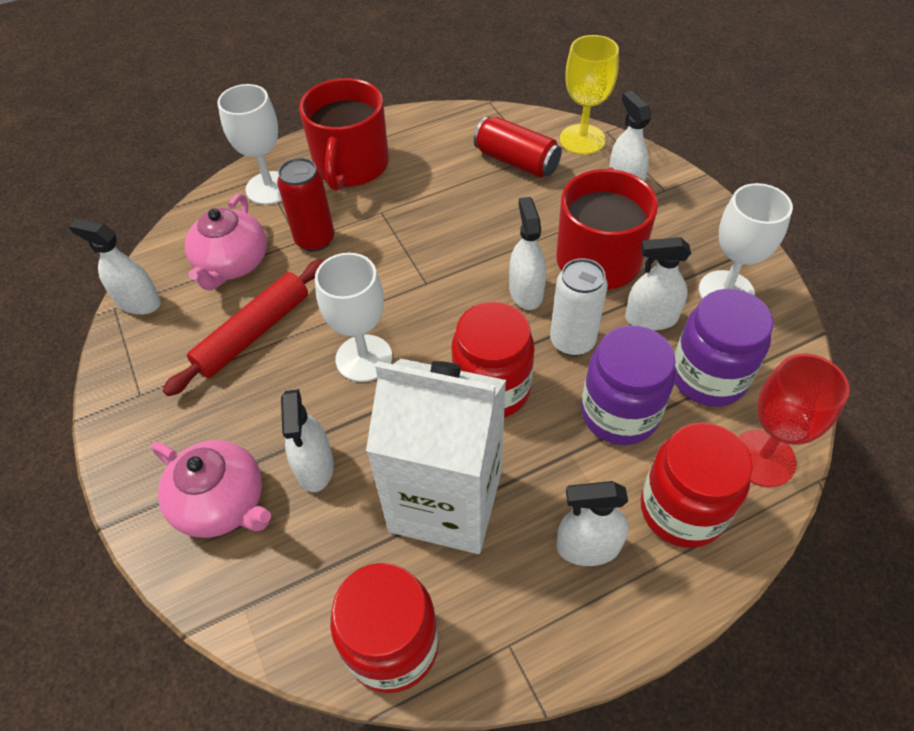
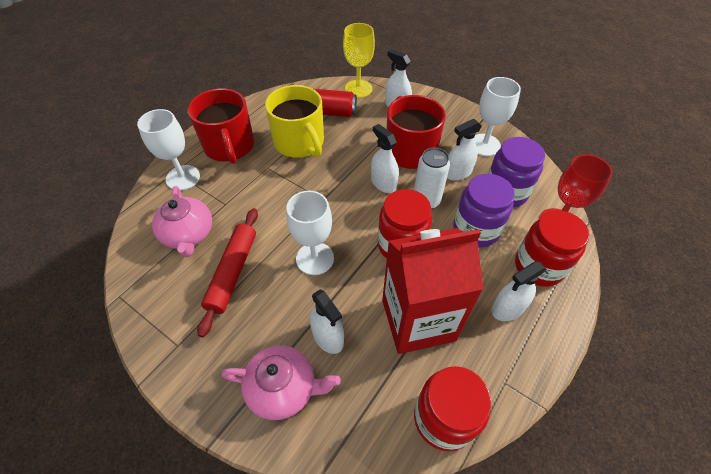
camera: 30 degrees left, 0 degrees up
(138, 302) = (135, 285): white spray bottle -> none
(315, 240) = (235, 199): red can -> none
(446, 192) = (300, 143): none -> yellow mug
(446, 501) = (418, 320): white carton -> red carton

